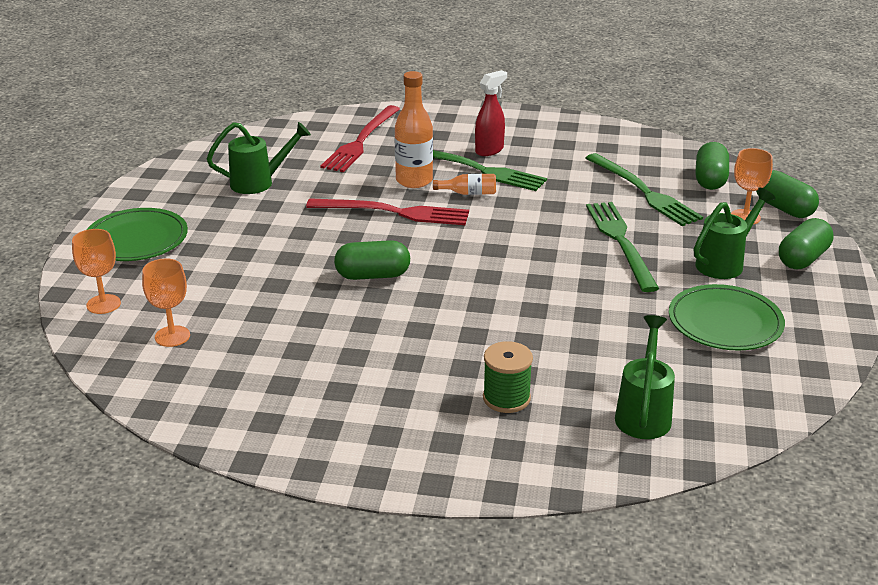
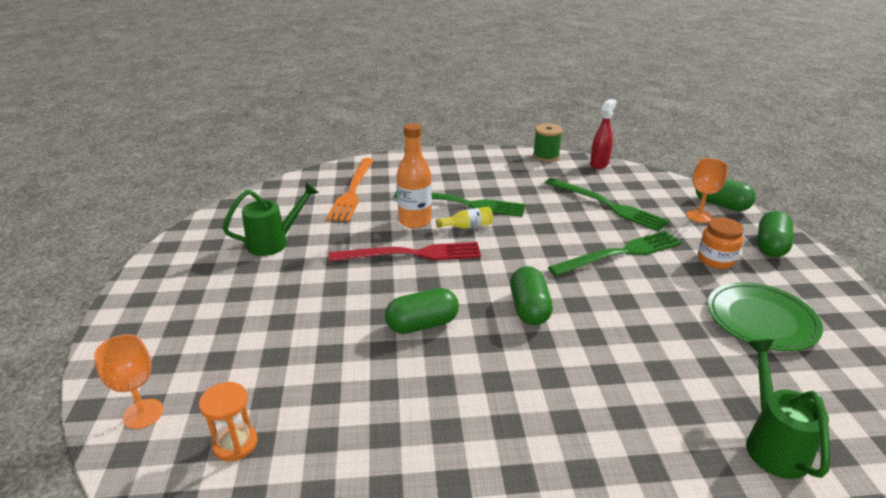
camera: 15 degrees left, 0 degrees up
(136, 239) = (165, 323): green plate -> none
(172, 336) = (235, 444): orange goblet -> orange hourglass
(361, 141) = (352, 191): red fork -> orange fork
(469, 193) = (467, 226): orange bottle -> yellow bottle
(489, 150) = (464, 186): red spray bottle -> red spray bottle (599, 164)
(506, 398) = (631, 453): green spool -> green spool (546, 156)
(620, 242) = (620, 253): green fork -> green fork turned 90 degrees clockwise
(710, 179) = (649, 188): green capsule -> green capsule (529, 309)
(725, 263) = (716, 260): green watering can -> orange jar

